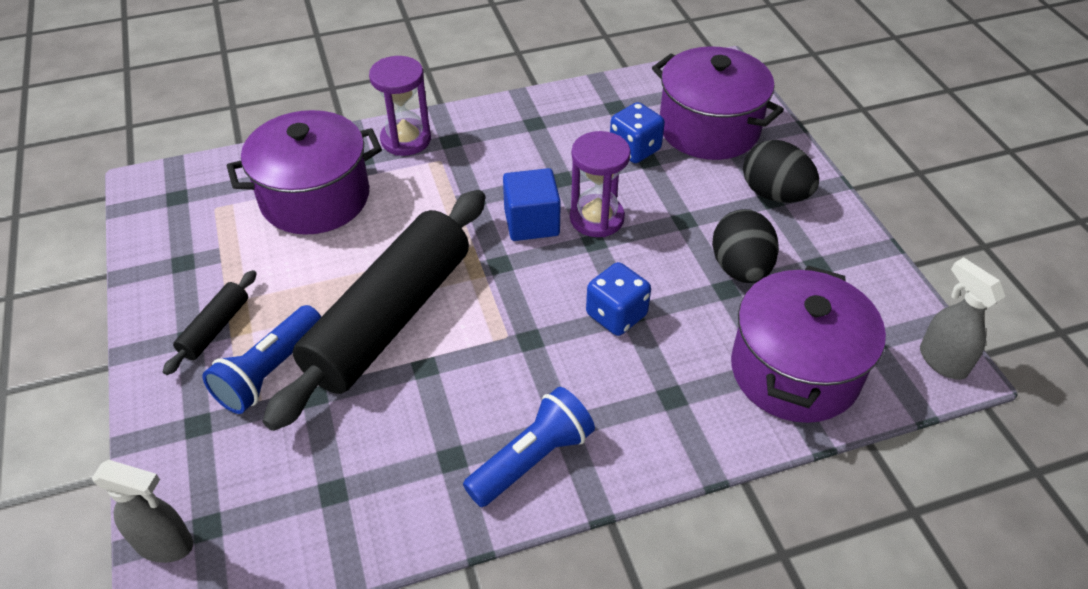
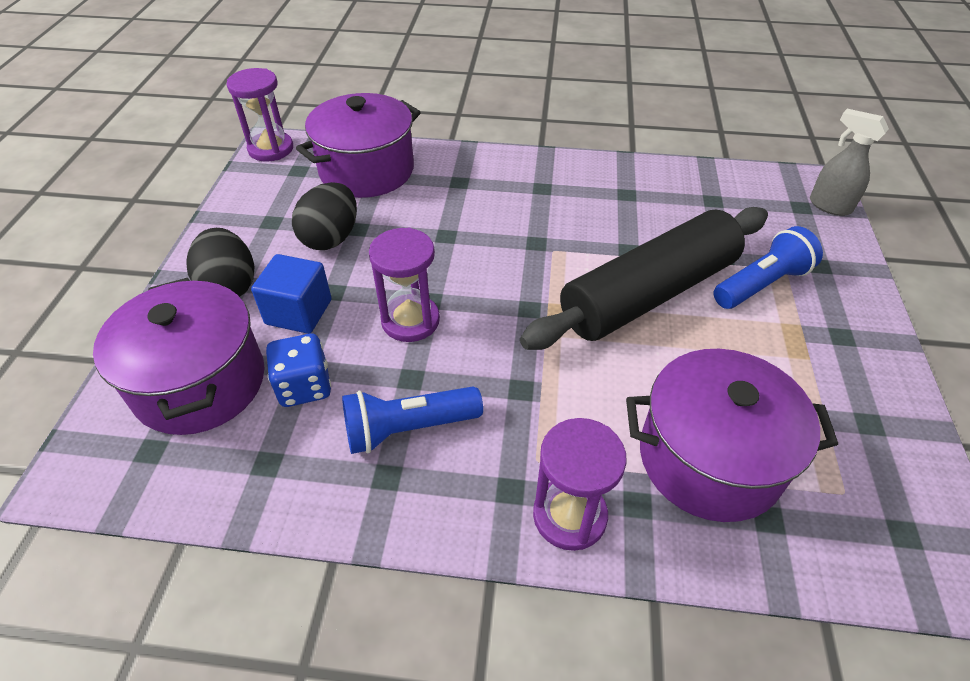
camera: 155 degrees left, 0 degrees up
(215, 328) = (817, 336): black rolling pin -> none
(531, 222) = (475, 338): blue cube -> blue cube (299, 312)
(531, 459) = (573, 179): blue flashlight -> blue flashlight (408, 429)
(616, 315) = (457, 237): blue dice -> none
(941, 361) = (271, 149): grey spray bottle -> purple hourglass

